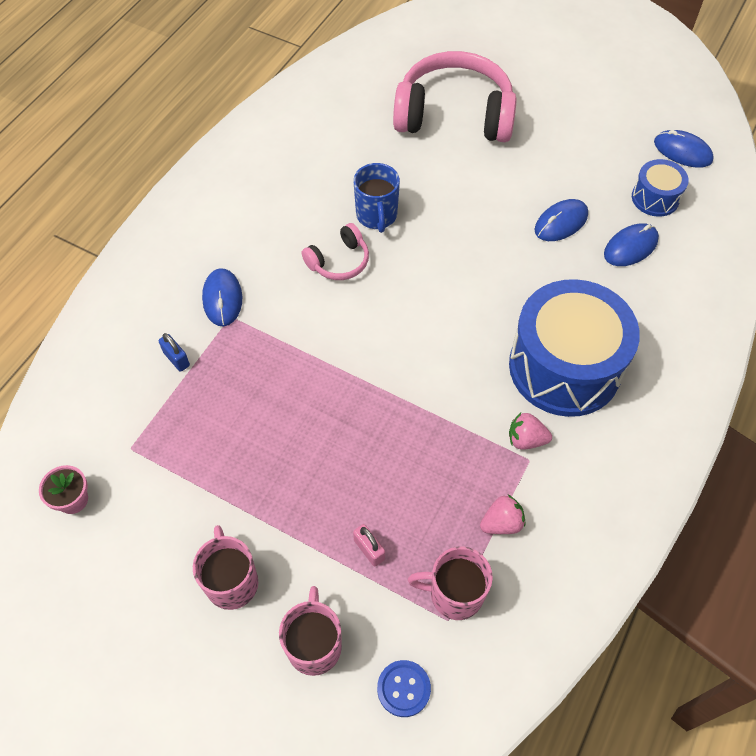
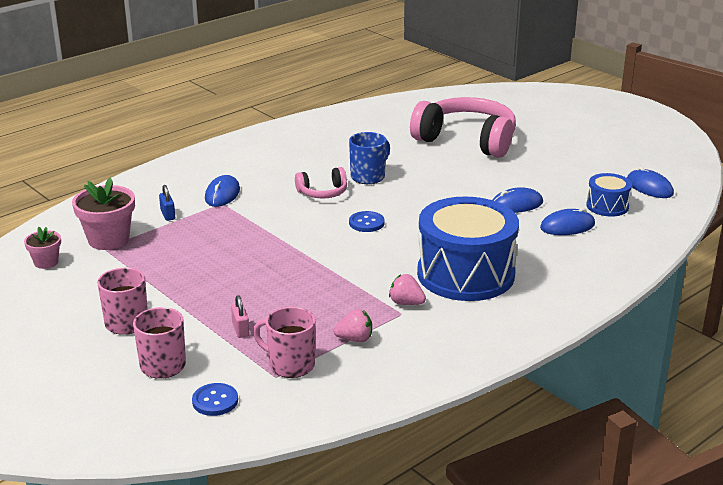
camera: 20 degrees right, 30 degrees down
(128, 430) = (108, 239): none -> pink flower pot
(376, 216) = (368, 177): blue mug -> blue mug turned 150 degrees counterclockwise
(415, 305) = (366, 223): none -> blue button

